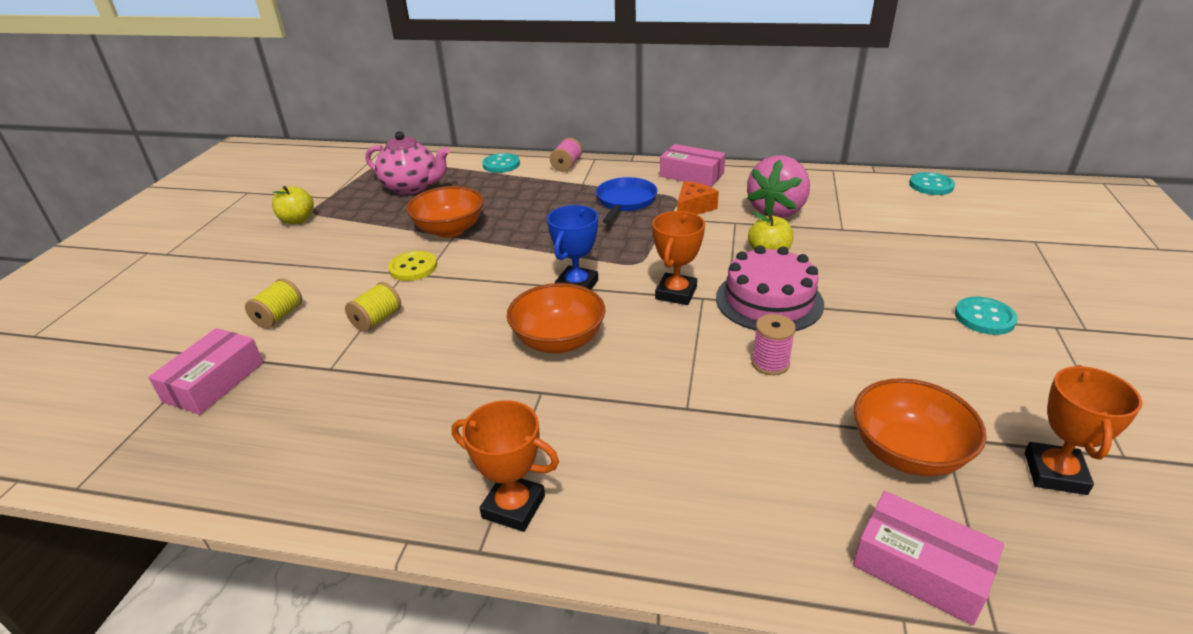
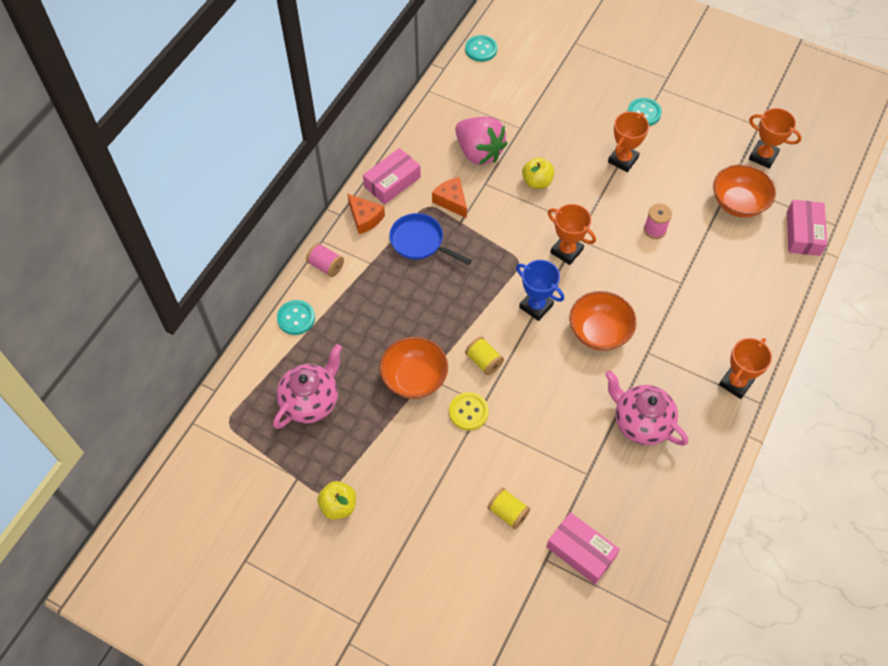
camera: 75 degrees left, 25 degrees up
(377, 320) = (536, 442): yellow spool -> yellow spool (484, 361)
(417, 404) = (641, 422): none -> pink teapot
(635, 171) = (365, 218): none -> orange cheese
(769, 300) = (592, 205): pink cake -> none
(873, 313) = (623, 160): none -> orange trophy
(920, 568) = (803, 233): pink box -> pink box turned 45 degrees counterclockwise

